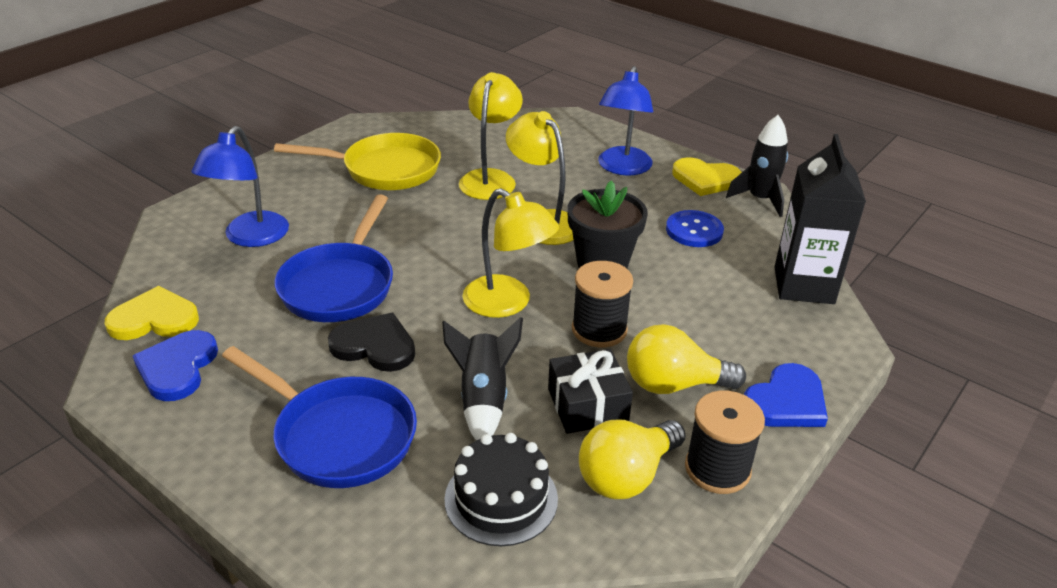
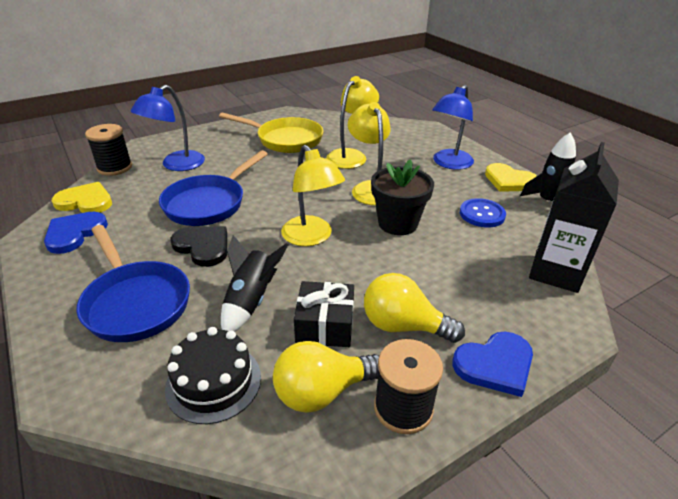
camera: 20 degrees right, 0 degrees up
(599, 329) = (367, 270): black spool -> black spool (115, 167)

